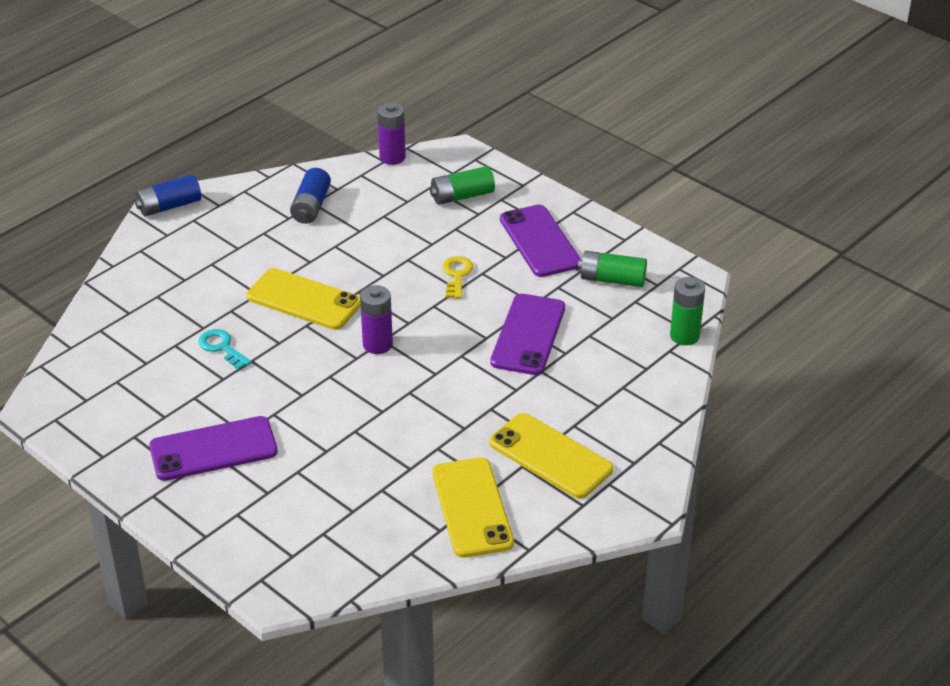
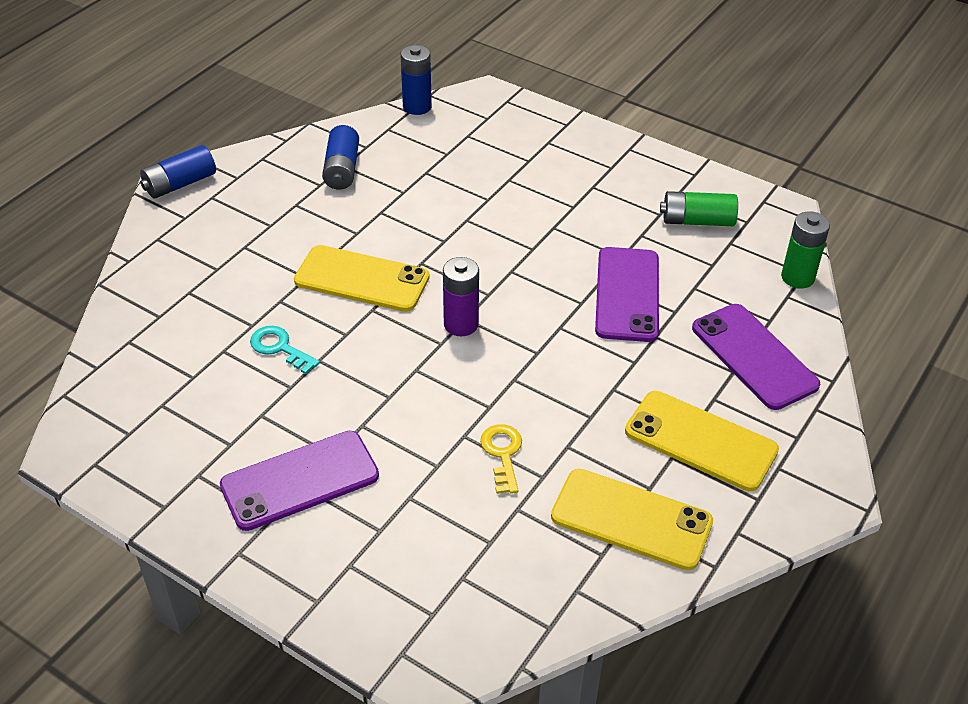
camera: 10 degrees left, 5 degrees up
(392, 157) = (417, 107): purple battery -> blue battery
(457, 275) = (526, 232): yellow key -> yellow key (503, 454)
(462, 196) = (505, 143): green battery -> none
(472, 507) = (631, 519): yellow phone -> yellow phone turned 45 degrees counterclockwise
(539, 241) = (605, 185): purple phone -> purple phone (754, 356)

